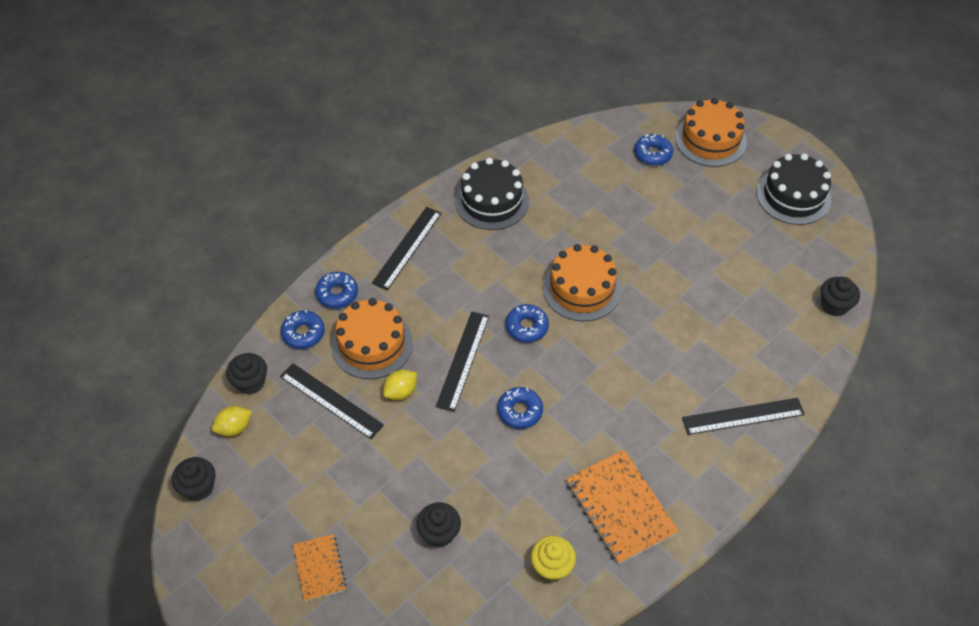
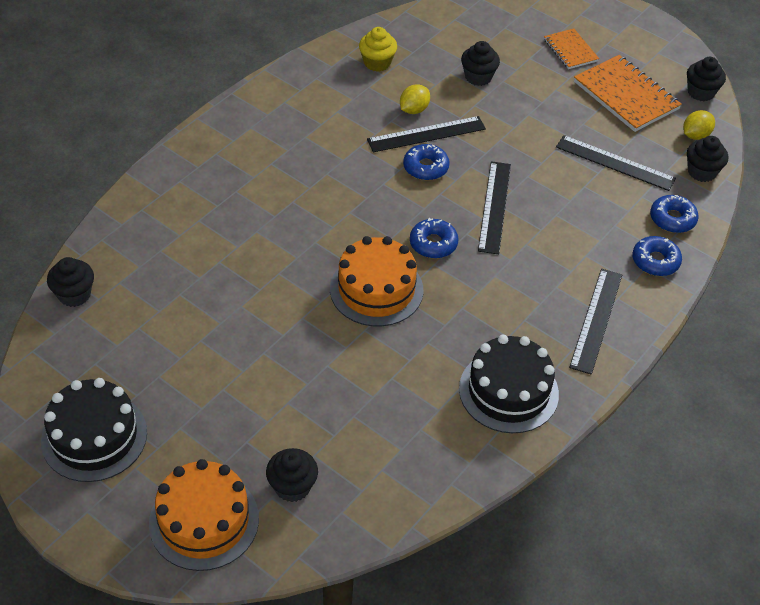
camera: 170 degrees right, 5 degrees down
(372, 344) = (595, 214): orange cake -> none
(401, 392) = (549, 175): yellow lemon -> yellow lemon (414, 110)
(620, 508) = (321, 103): orange notebook -> orange notebook (626, 96)
(652, 154) = (292, 486): blue donut -> black cupcake
(743, 416) = (199, 179): black ruler -> black ruler (426, 134)

